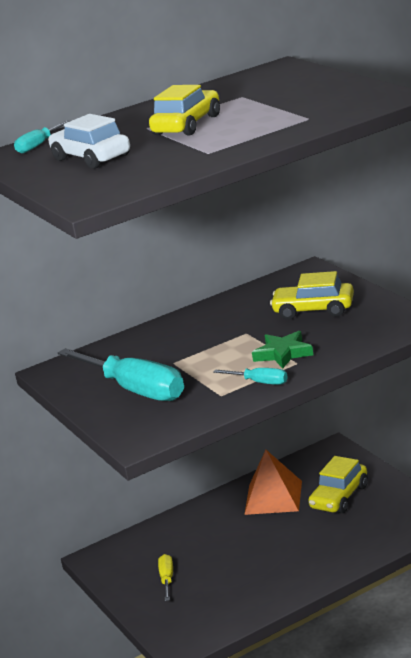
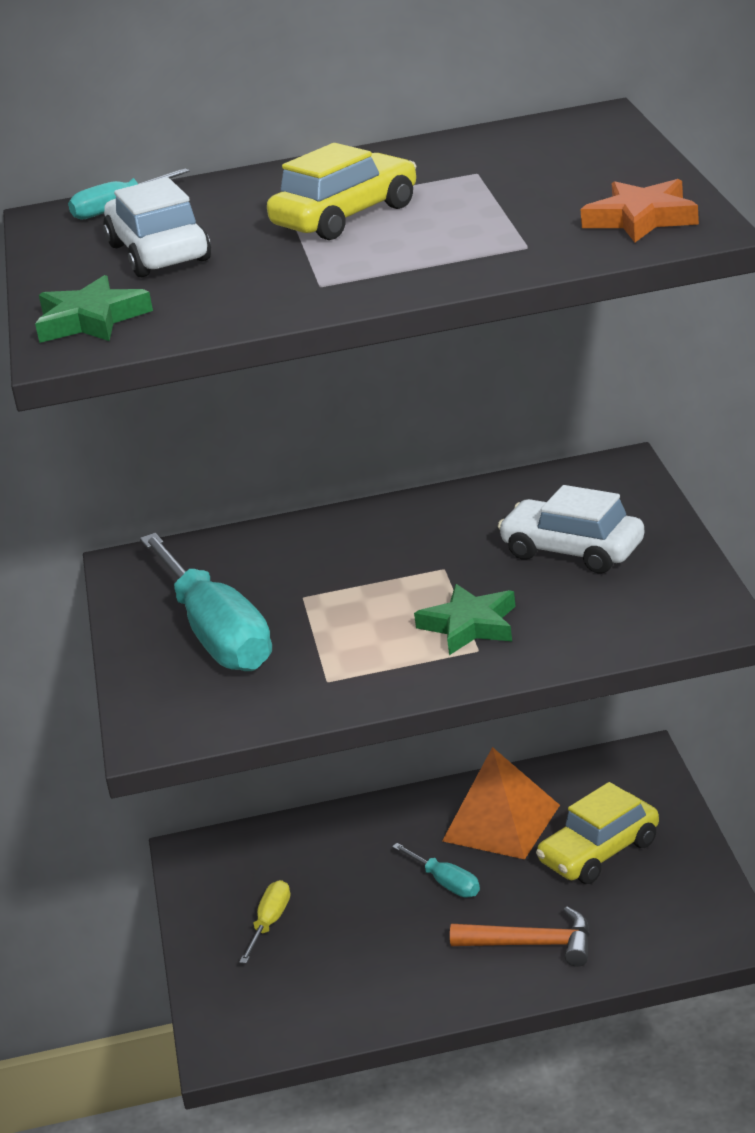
camera: 20 degrees right, 5 degrees up
(87, 189) = (91, 320): none -> green star
(259, 382) = (397, 672): turquoise screwdriver -> turquoise screwdriver (445, 882)
(314, 310) = (572, 551): yellow car -> white car
(330, 549) = (532, 944): none -> orange hammer
(359, 98) = (642, 219): none -> orange star

